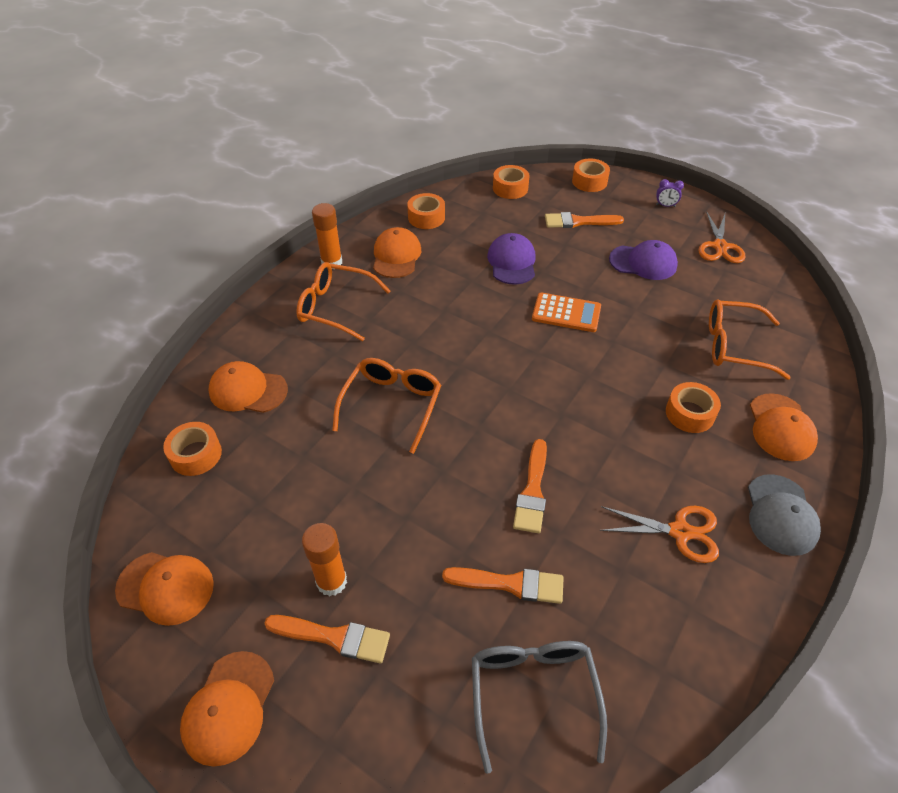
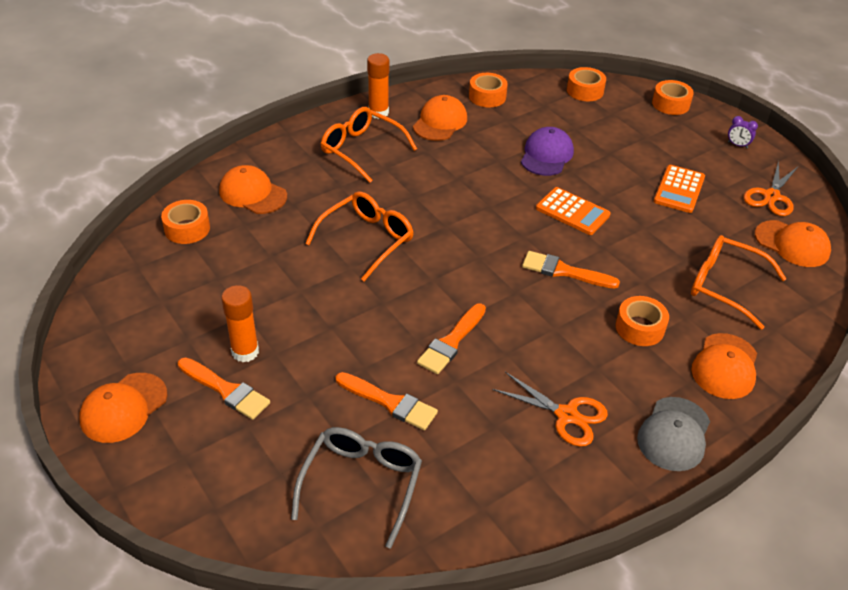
camera: 20 degrees right, 5 degrees down
(166, 587) = (118, 314): orange cap -> orange cap (792, 244)
(578, 222) = (636, 137): orange brush -> orange brush (564, 271)
(643, 262) = (679, 189): purple cap -> orange calculator

